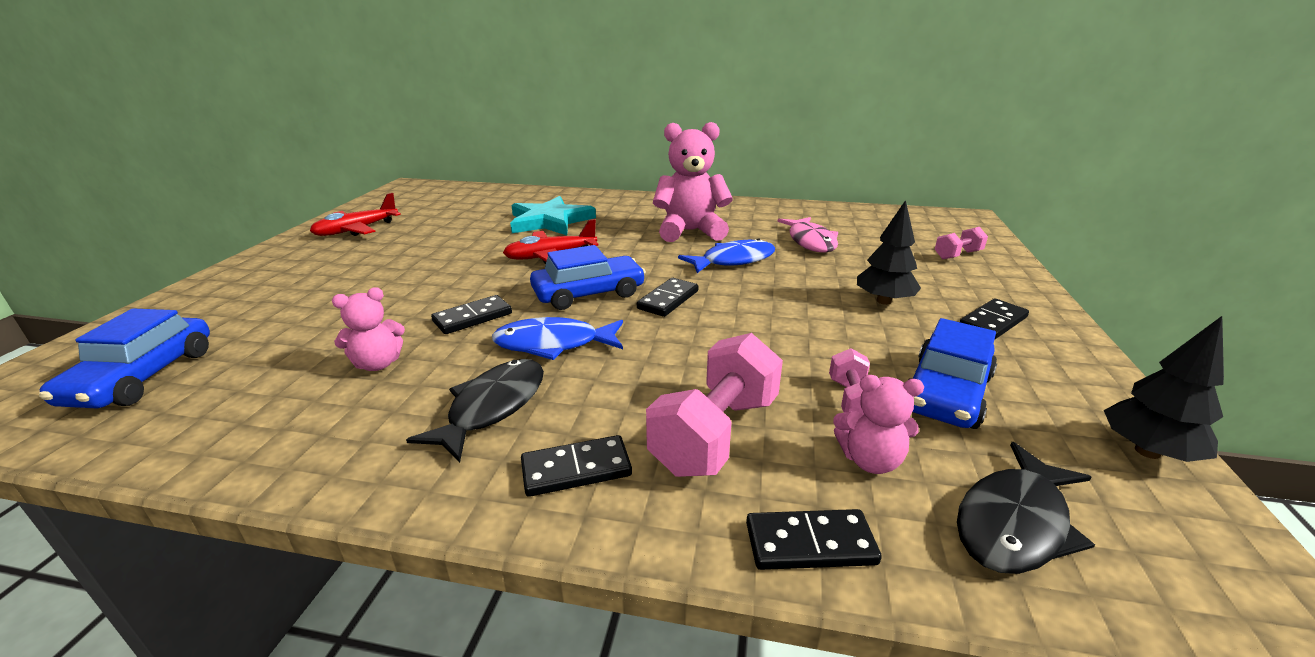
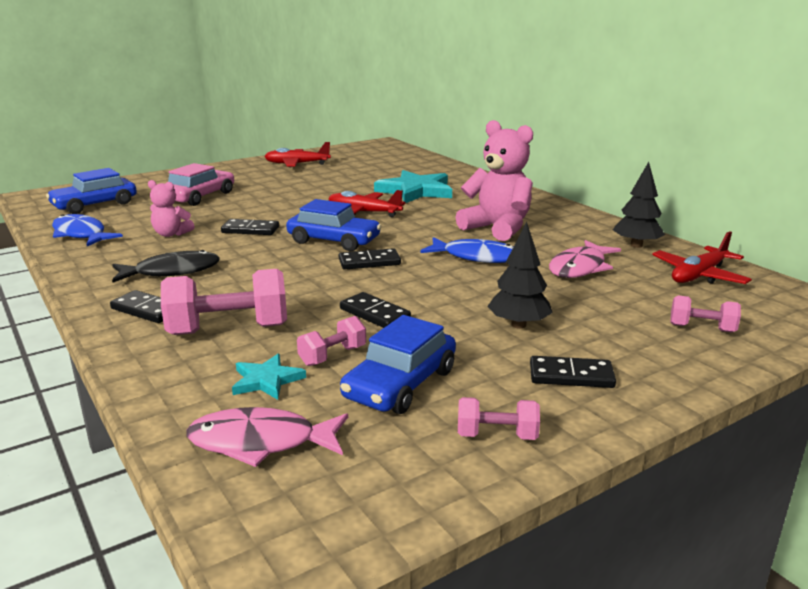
camera: 45 degrees right, 5 degrees down
(308, 305) = (199, 197): none -> pink car
(553, 344) = (256, 258): blue fish -> blue fish (81, 234)
(810, 543) = (160, 385): black domino -> black domino (375, 314)
(870, 460) = (266, 380): pink teddy bear -> turquoise star
(875, 221) = (698, 275): none -> red plane
(946, 392) = (400, 384): blue car -> blue car turned 45 degrees counterclockwise
(1015, 523) = (261, 442): black fish -> pink fish
(1075, 391) = (496, 435): none -> pink dumbbell
(1147, 451) = (440, 482): black tree -> black tree (636, 245)

